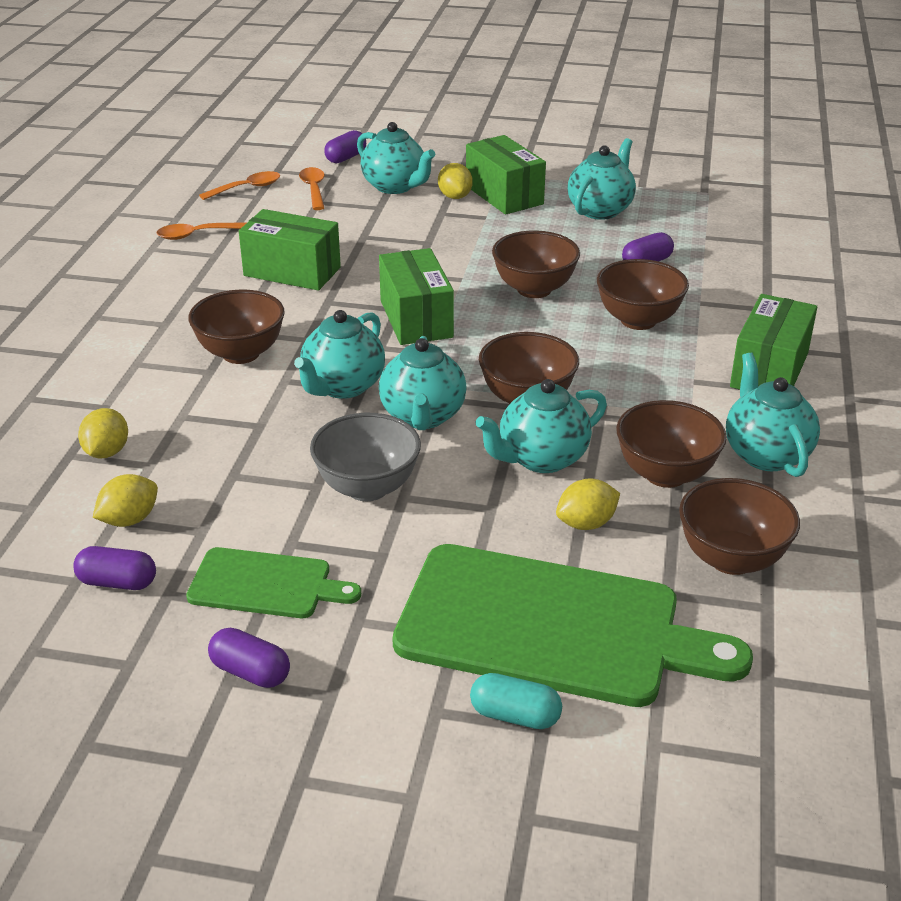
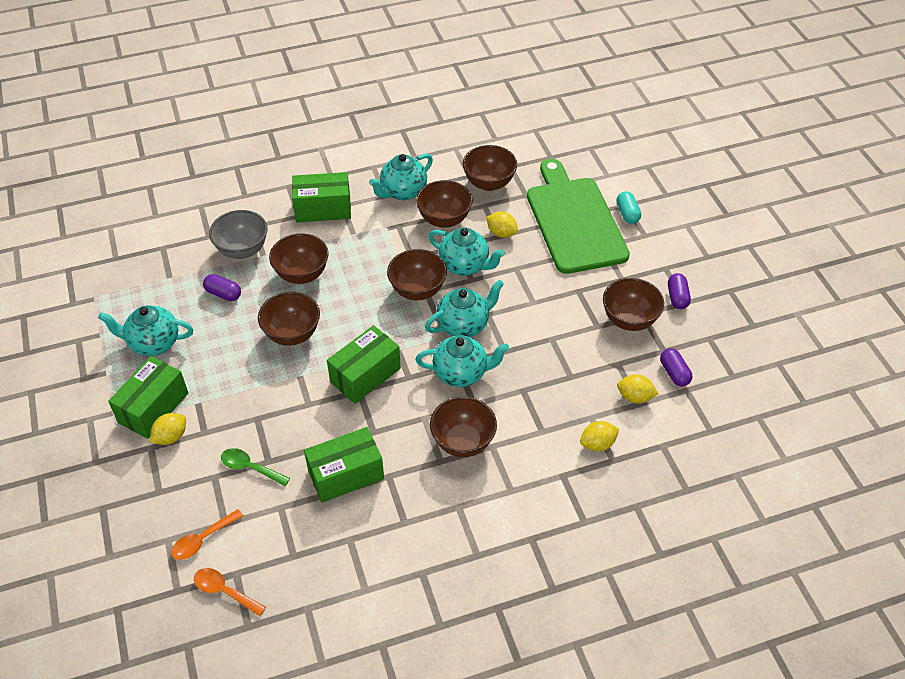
camera: 120 degrees left, 15 degrees up
(196, 235) = (326, 573): orange spoon -> none
(266, 584) = (629, 320): green cutting board -> brown bowl
(292, 271) = (346, 475): green box -> green box turned 75 degrees clockwise
(346, 158) = (126, 551): purple capsule -> none
(367, 225) = (250, 467): none -> green spoon
(367, 487) = (537, 318): grey bowl -> grey bowl (242, 250)
(395, 186) = (170, 485): turquoise teapot -> none

